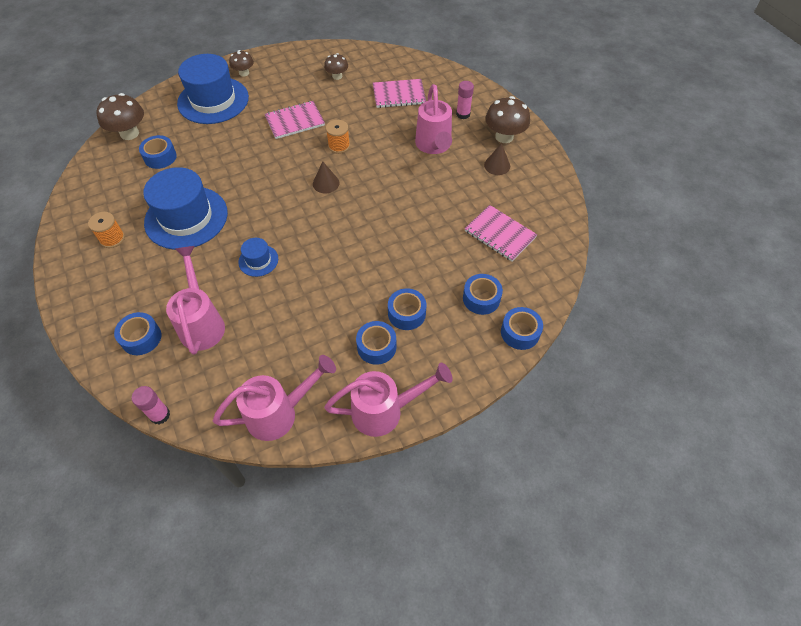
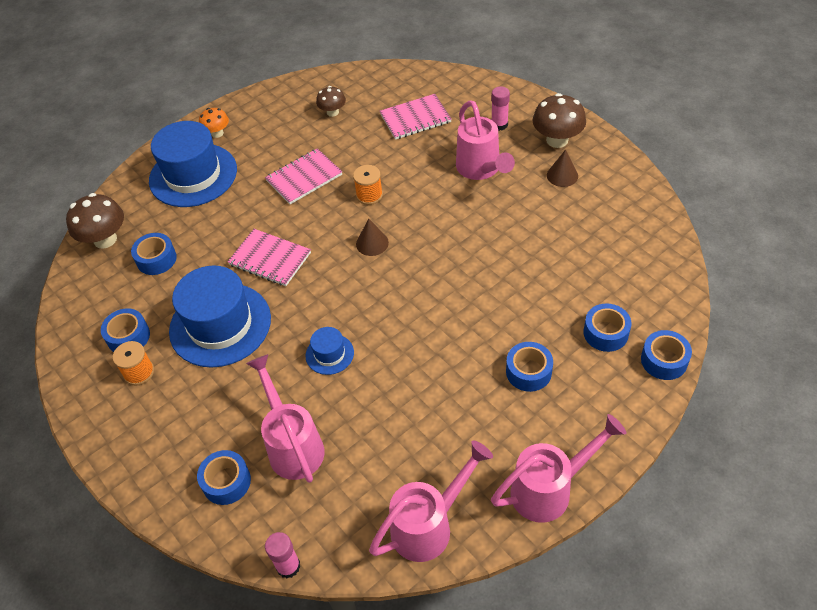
camera: 10 degrees left, 5 degrees down
(244, 73) = (217, 133): brown mushroom -> orange mushroom
(376, 347) = (510, 419): blue tape -> blue tape (128, 337)
(500, 234) = (597, 254): pink notebook -> pink notebook (270, 259)

